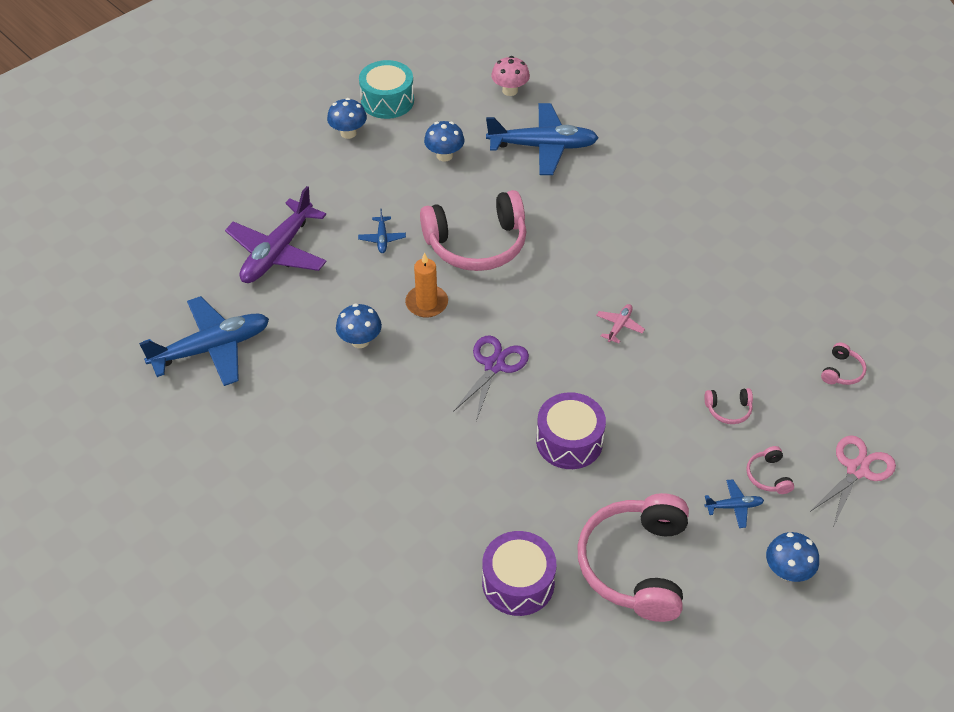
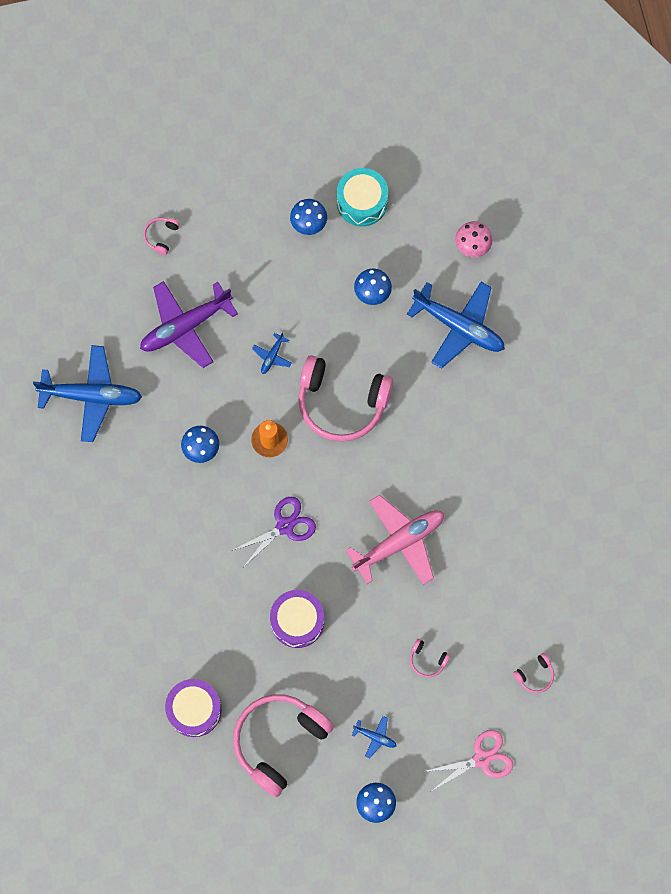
camera: 30 degrees right, 25 degrees up
(619, 326) = (399, 542): pink plane -> pink plane, size x2.34
(768, 476) = (416, 728): pink headphones -> pink headphones (161, 236)

